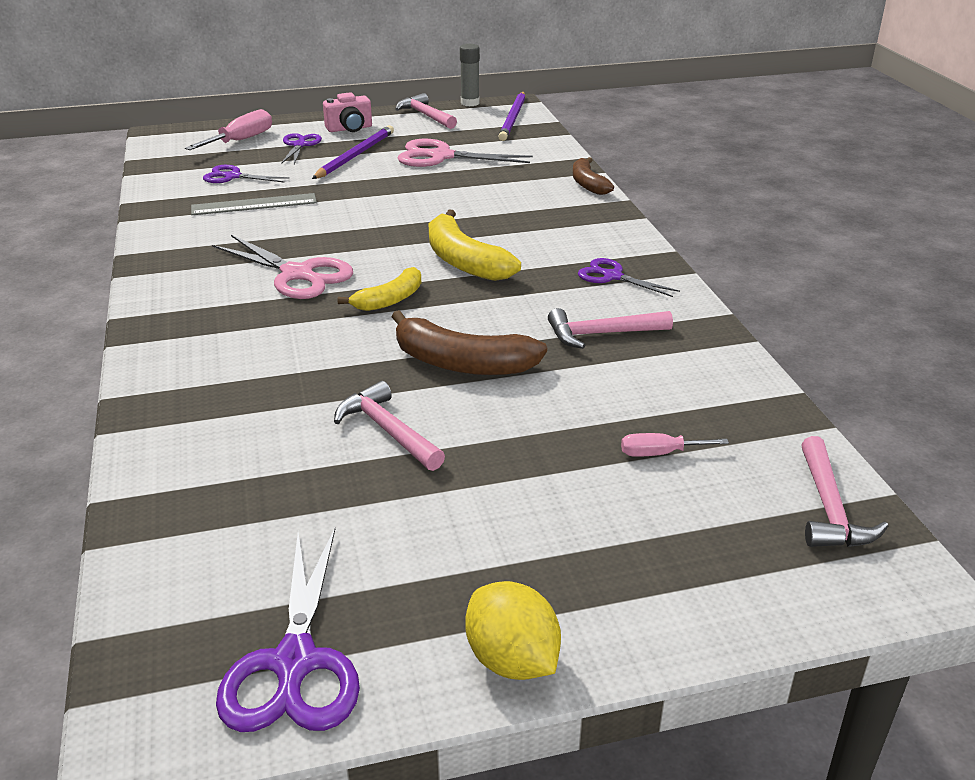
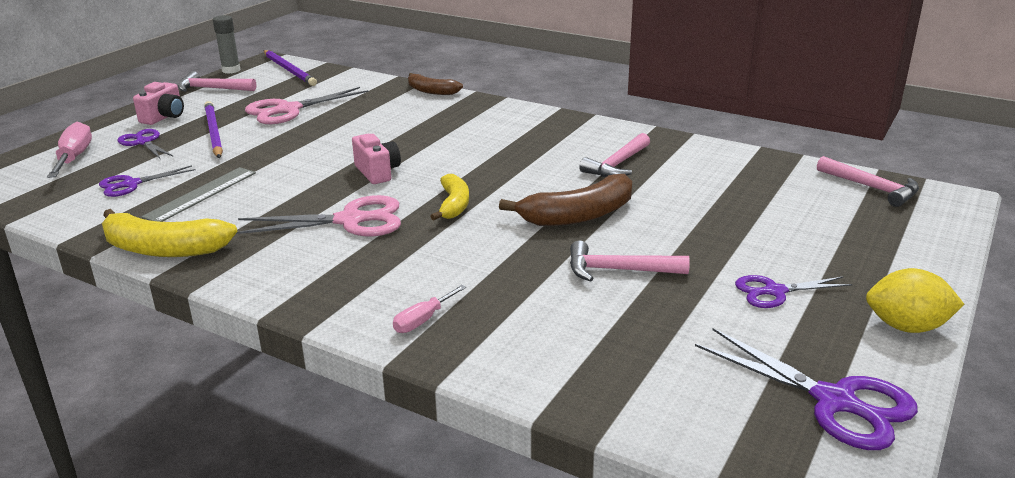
camera: 45 degrees left, 5 degrees down
(394, 242) = (377, 172): none -> pink camera
(464, 261) = (451, 163): yellow banana -> yellow banana (164, 249)
(612, 276) = (558, 134): purple scissors -> purple scissors (774, 291)
(660, 453) = (765, 204): pink screwdriver -> pink screwdriver (423, 320)

